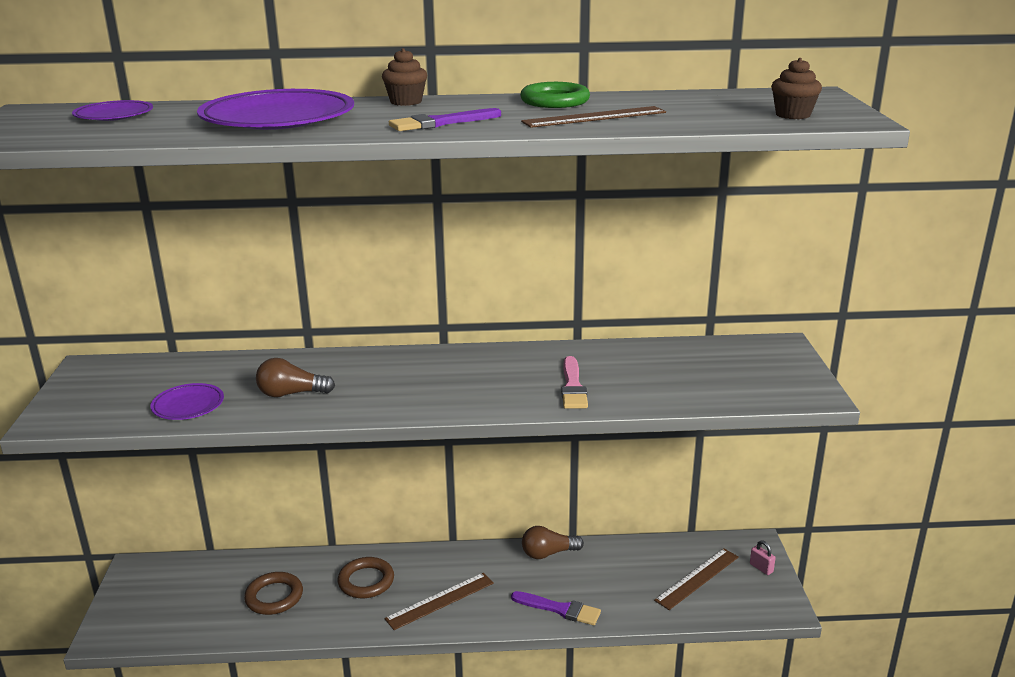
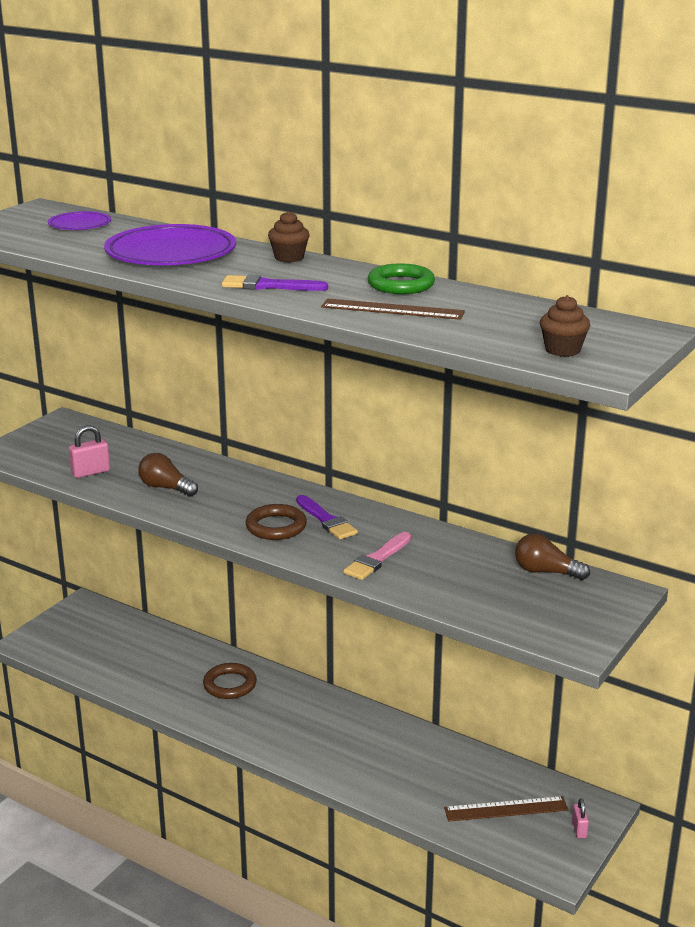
camera: 35 degrees right, 0 degrees up
(188, 405) = (91, 472): purple plate -> pink padlock
(274, 597) = (154, 666): brown ring -> brown ring (276, 527)
(440, 600) = (269, 725): brown ruler -> none
(548, 553) = (396, 728): brown light bulb -> brown light bulb (546, 572)
(559, 609) = (356, 776): purple brush -> purple brush (326, 520)

